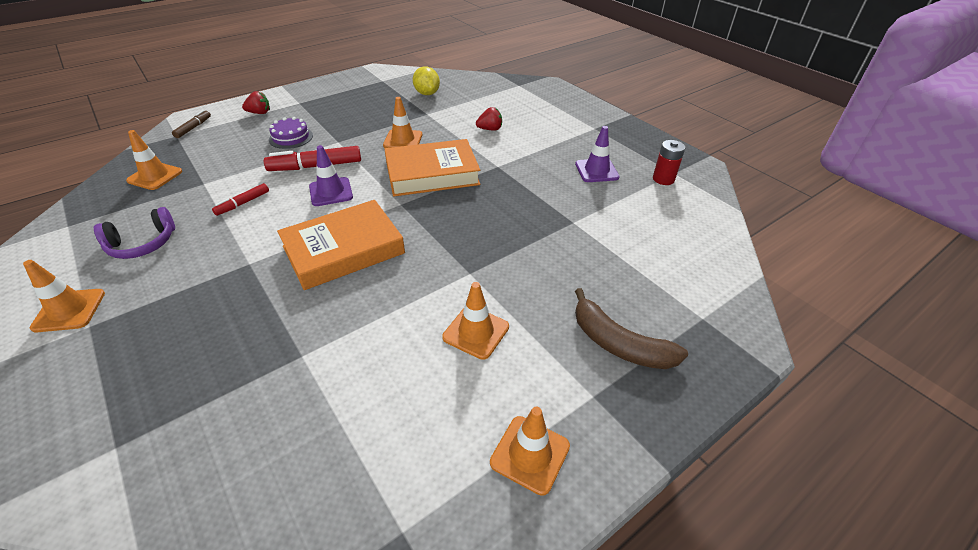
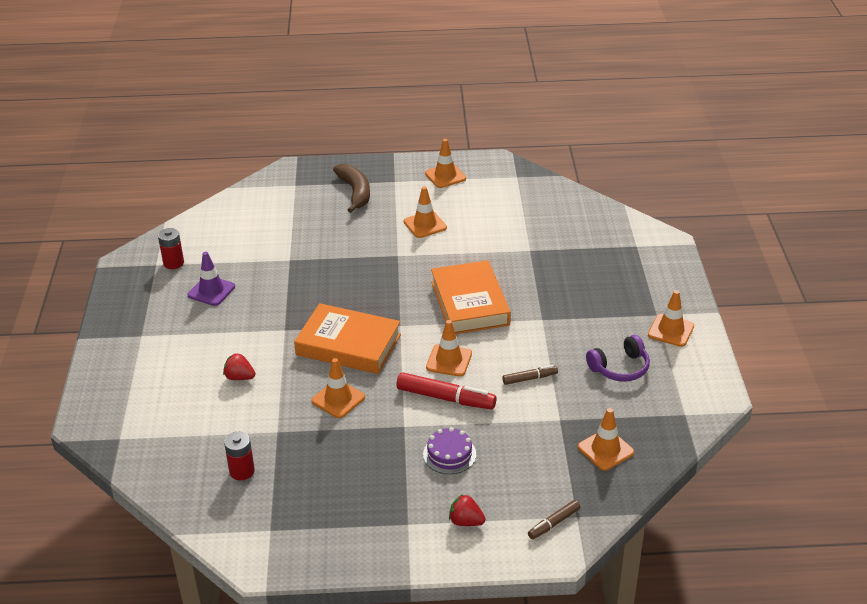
camera: 145 degrees left, 5 degrees down
(142, 244) = (620, 368): purple headphones -> purple headphones turned 150 degrees clockwise
(243, 203) = (530, 378): red marker -> brown marker
(331, 192) = (449, 360): purple traffic cone -> orange traffic cone
(343, 250) = (469, 303): orange book -> orange book turned 75 degrees clockwise
(427, 93) = (242, 471): yellow lemon -> red battery

